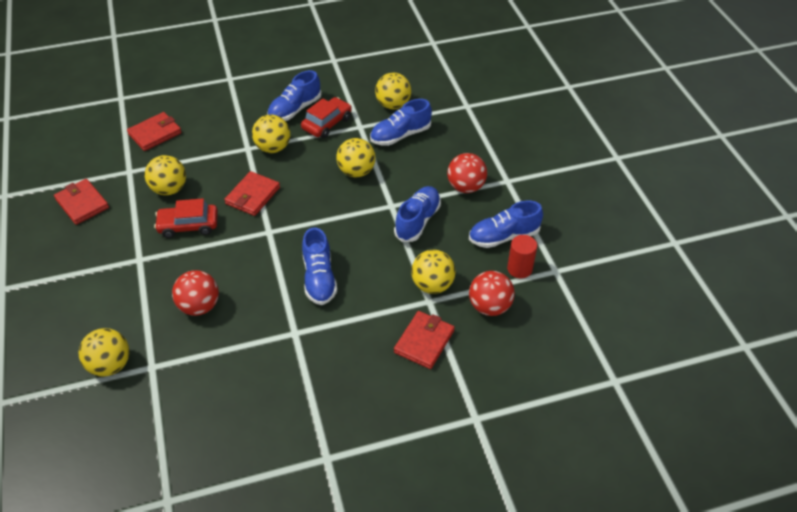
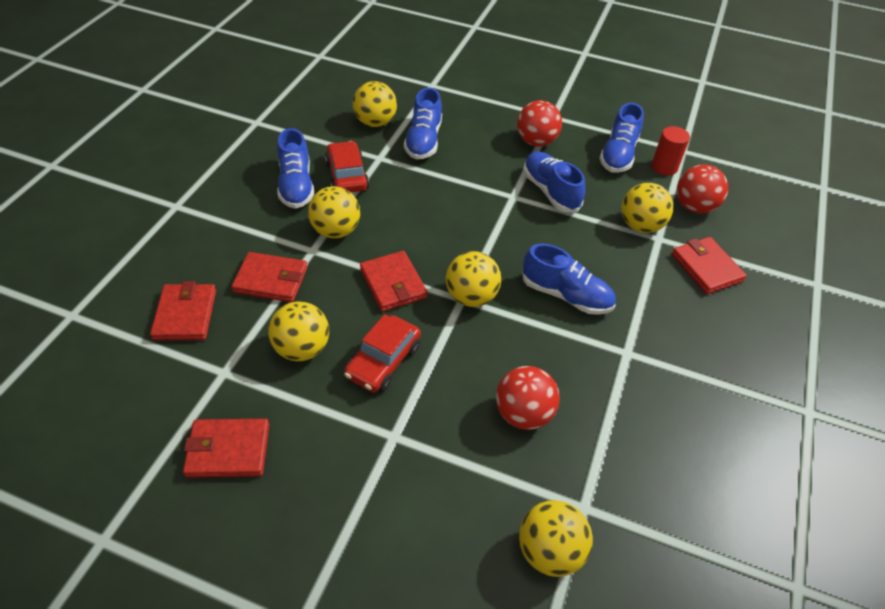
camera: 55 degrees left, 0 degrees up
(208, 147) = (271, 280): none -> red wallet
(356, 171) = (441, 193): yellow ball -> yellow ball (471, 297)

